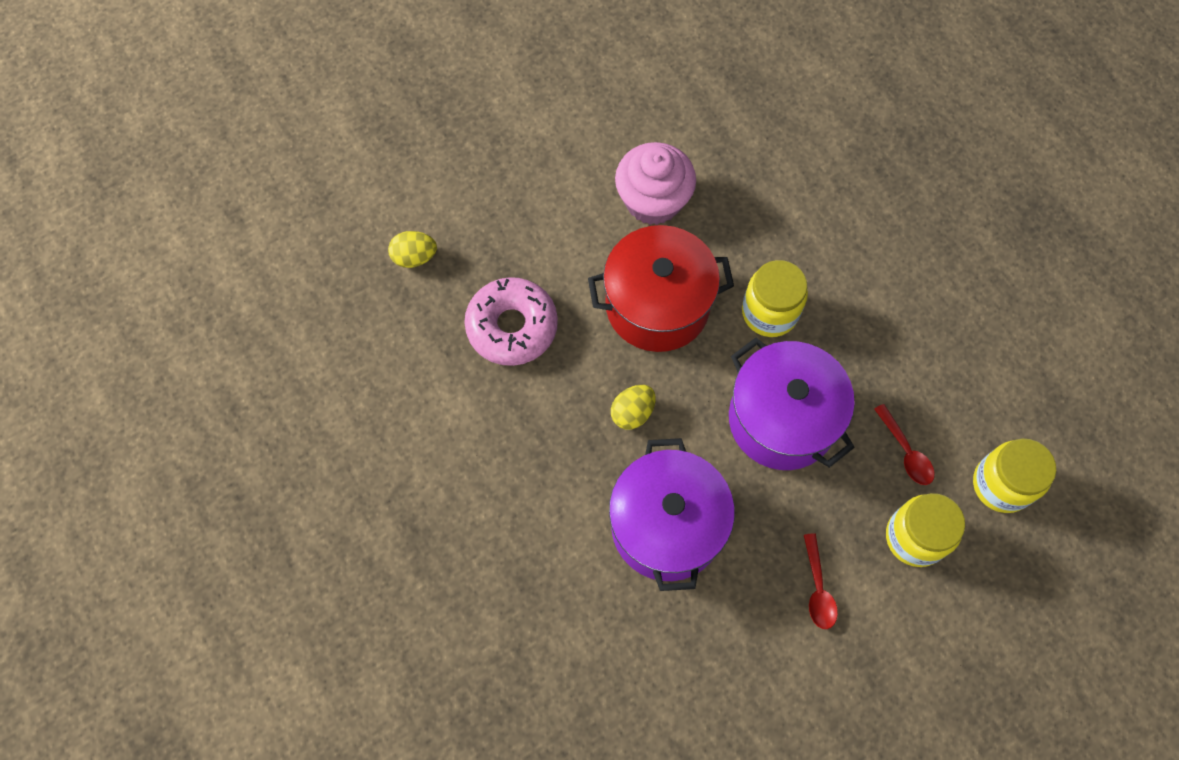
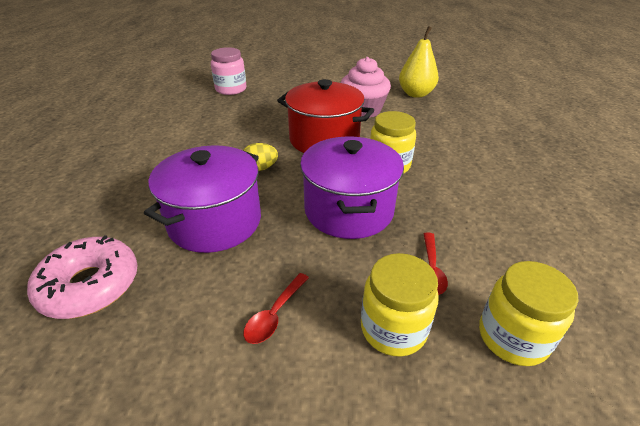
camera: 35 degrees right, 30 degrees down
(414, 257) = (231, 89): yellow egg -> pink jar
(512, 327) = (242, 119): pink donut -> pink donut (90, 285)
(692, 108) = (416, 94): none -> yellow pear

